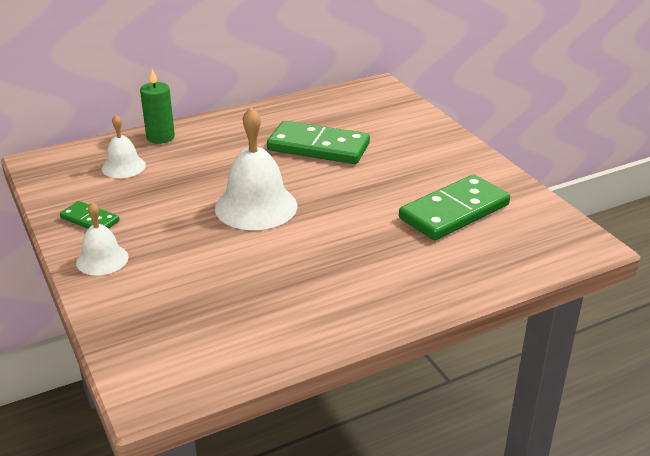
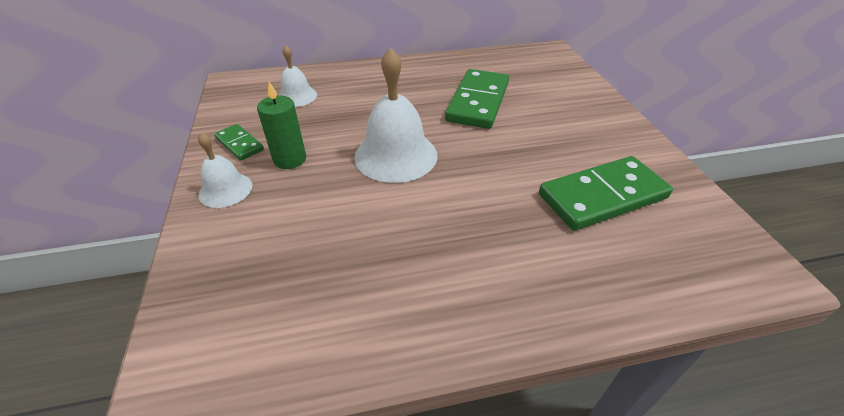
camera: 15 degrees right, 10 degrees up
(160, 137) = (341, 73): green candle -> green candle (290, 159)
(318, 147) = (477, 102): green domino -> green domino turned 75 degrees clockwise

